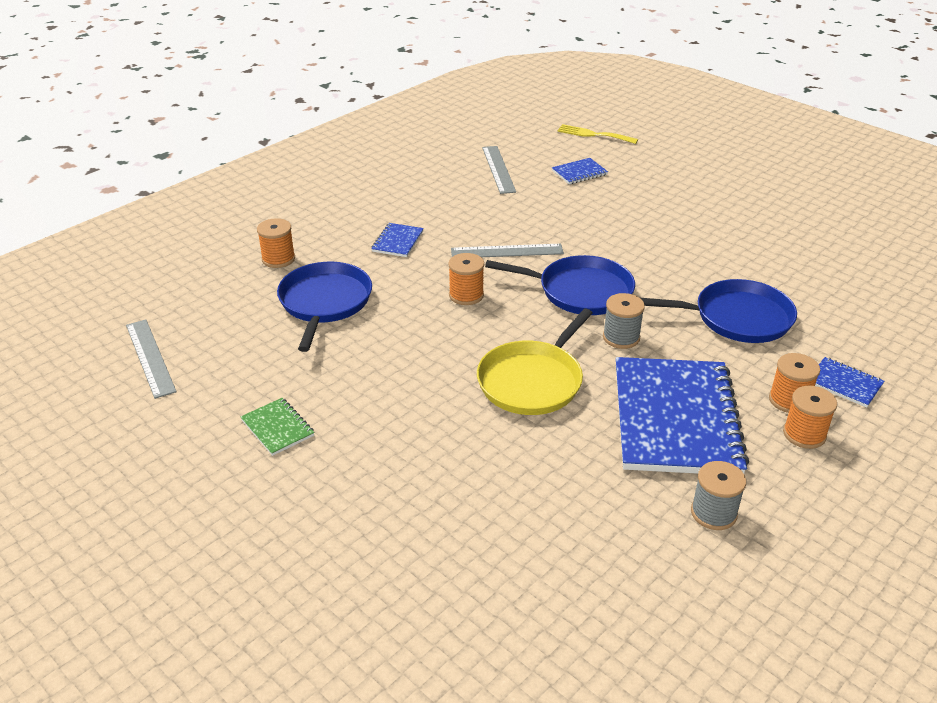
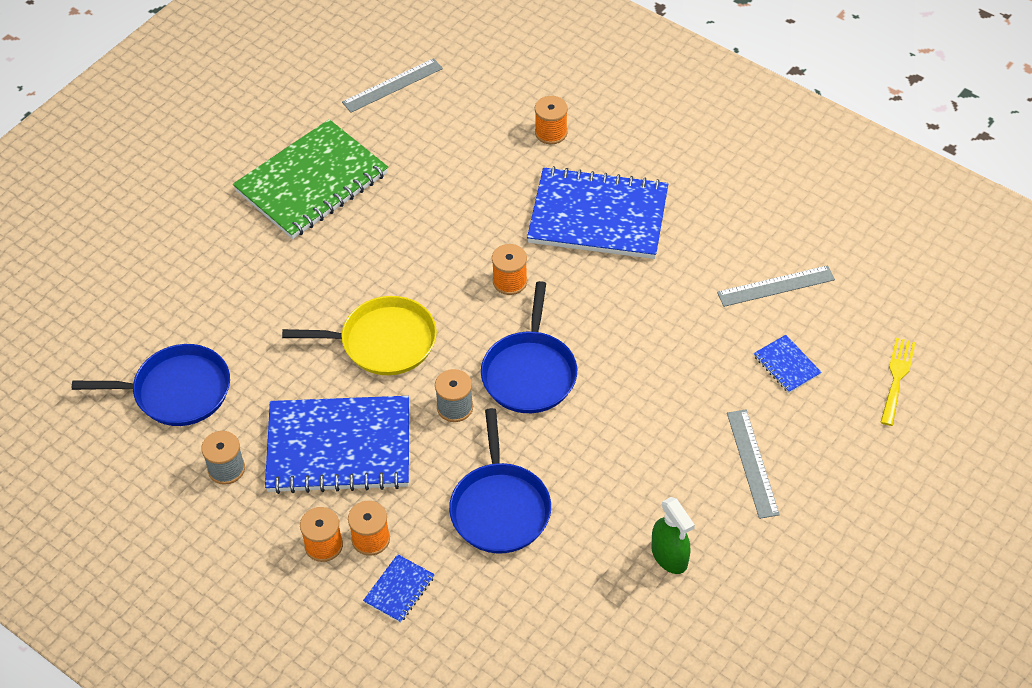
camera: 85 degrees right, 15 degrees up
(278, 428) = (312, 182): green notebook -> green notebook, size x2.42
(324, 302) = (483, 179): blue pan -> blue pan (177, 391)
(397, 241) = (598, 216): blue notebook -> blue notebook, size x2.42
(507, 251) = (595, 307): grey ruler -> grey ruler (752, 463)
(533, 381) = (383, 341): yellow pan -> yellow pan turned 150 degrees clockwise
(771, 237) = (669, 556): none -> green spray bottle

